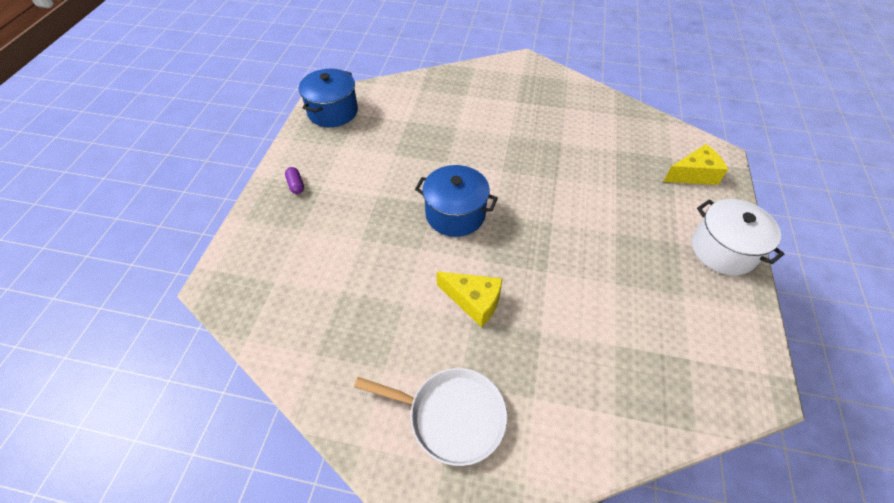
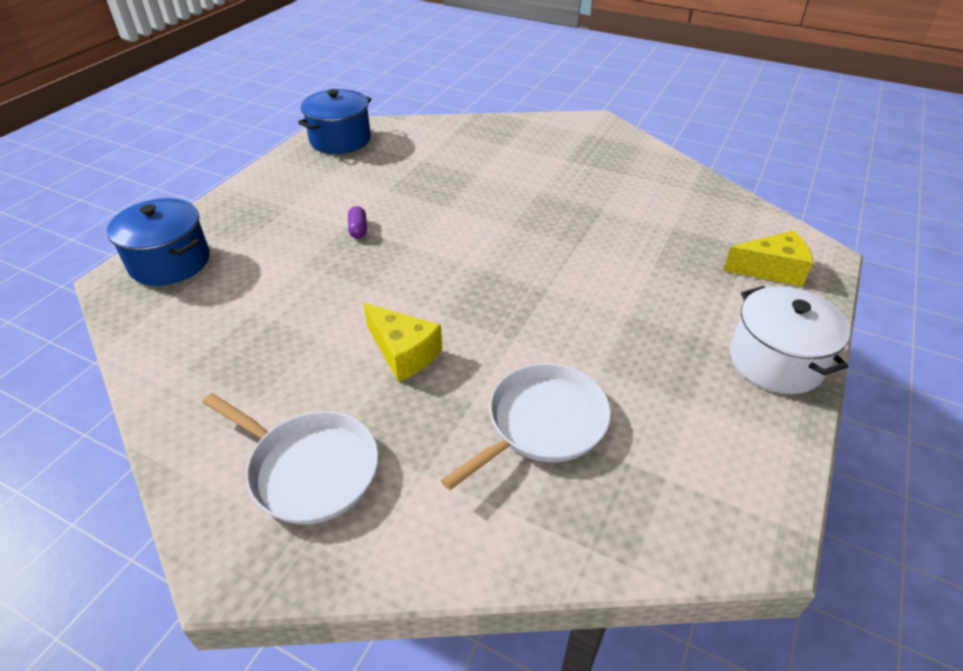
camera: 15 degrees right, 10 degrees down
(296, 185) = (260, 201): purple capsule -> purple capsule (358, 229)
(455, 214) = (429, 259): blue pot -> blue pot (170, 262)
(595, 337) = (542, 423): none -> white pan

